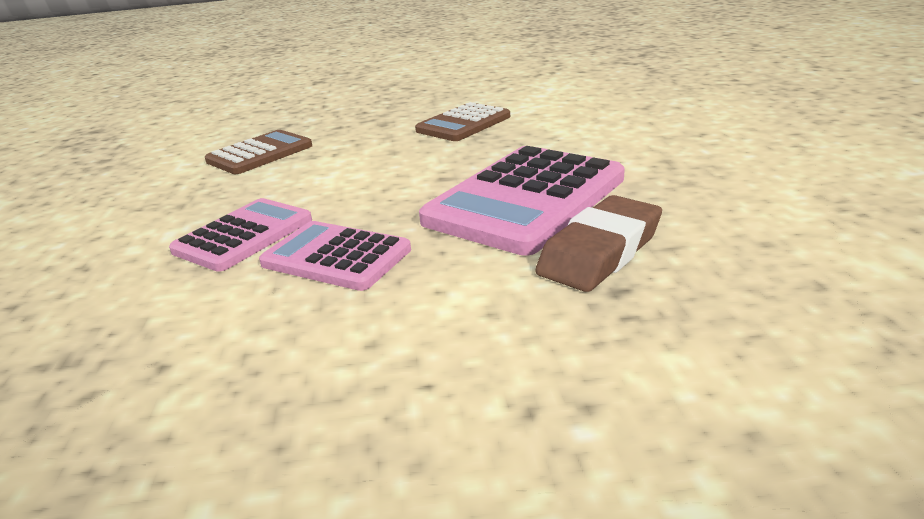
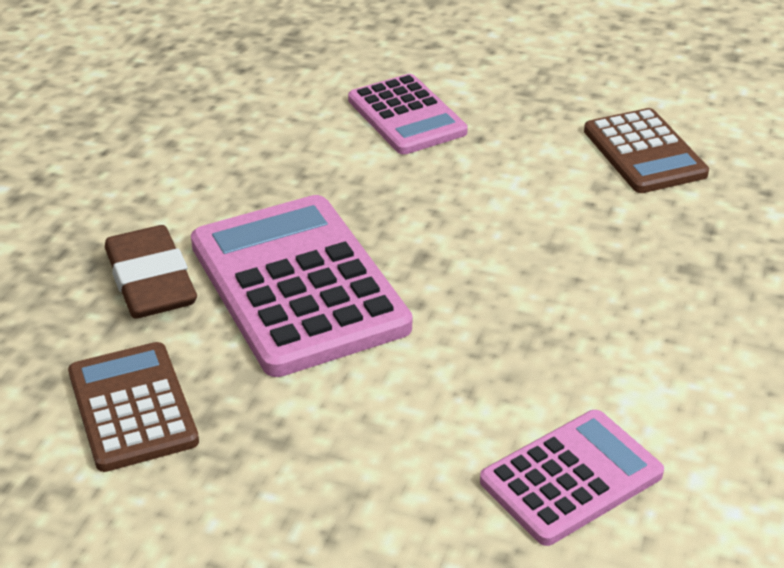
camera: 115 degrees right, 10 degrees up
(336, 257) = (308, 152): pink calculator -> pink calculator (571, 478)
(463, 124) = (607, 335): brown calculator -> brown calculator (132, 407)

